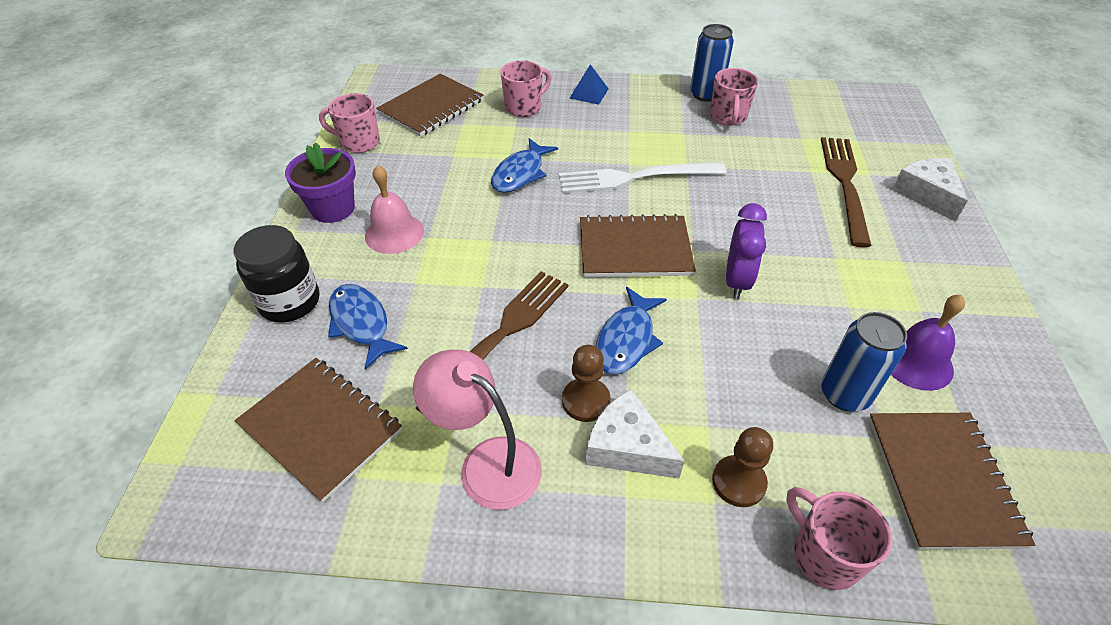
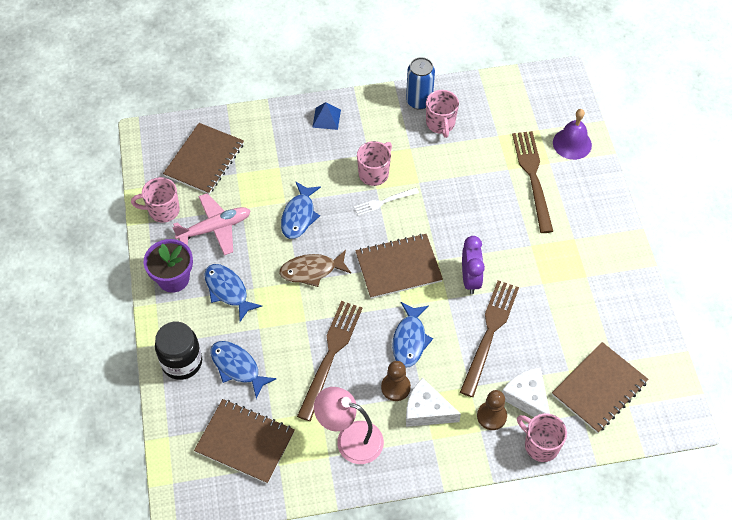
camera: 15 degrees left, 10 degrees up
(394, 233) = (228, 290): pink bell -> blue fish
(411, 168) = (215, 228): none -> pink plane
(514, 231) = (311, 271): none -> brown fish
(524, 107) = (279, 145): pink mug -> pink mug (374, 173)
(635, 177) = (383, 202): white fork -> white fork, size x0.54
(755, 356) = (489, 333): none -> brown fork
(844, 394) = (544, 347): blue can -> none
(916, 361) = (584, 315): purple bell -> purple bell (572, 143)
(927, 194) = (589, 175): white cheese -> white cheese (527, 397)
(942, 480) = (599, 388): brown notebook -> brown notebook turned 60 degrees clockwise

